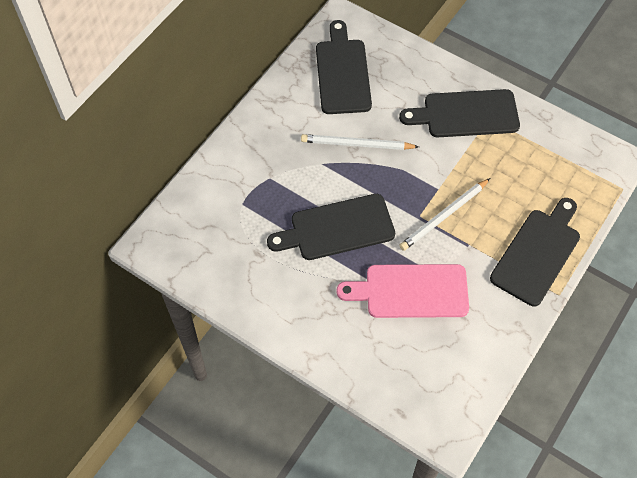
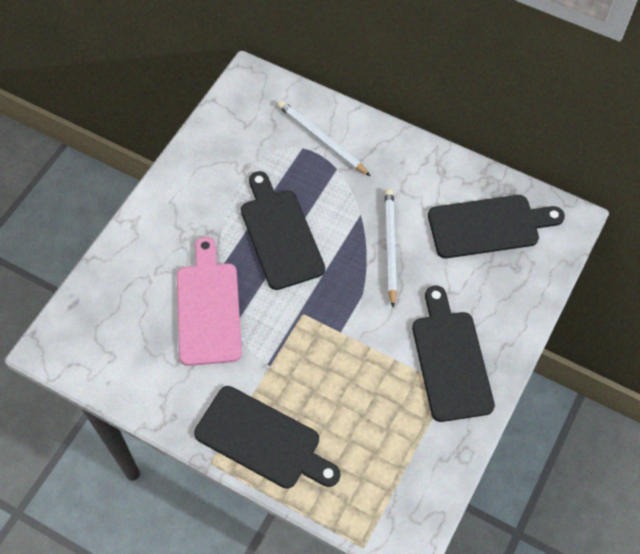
camera: 85 degrees right, 0 degrees up
(444, 216) = (304, 338): white pencil -> white pencil (321, 139)

